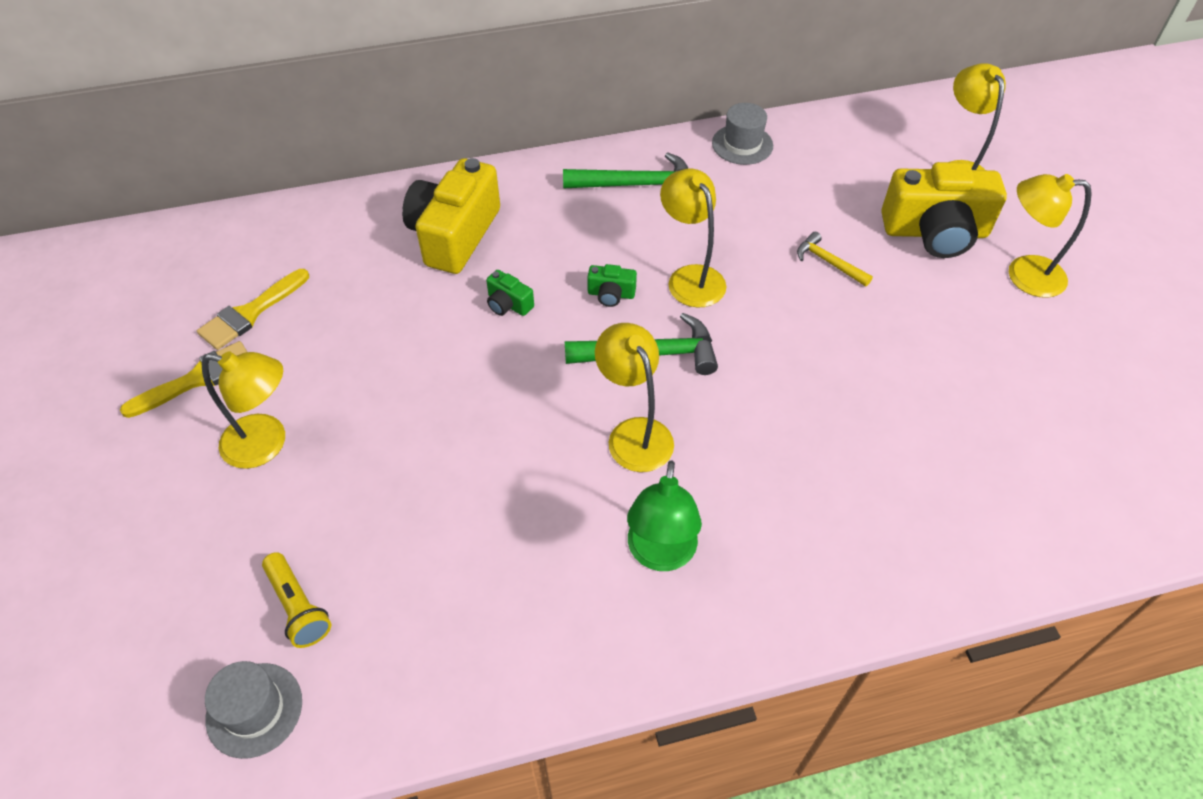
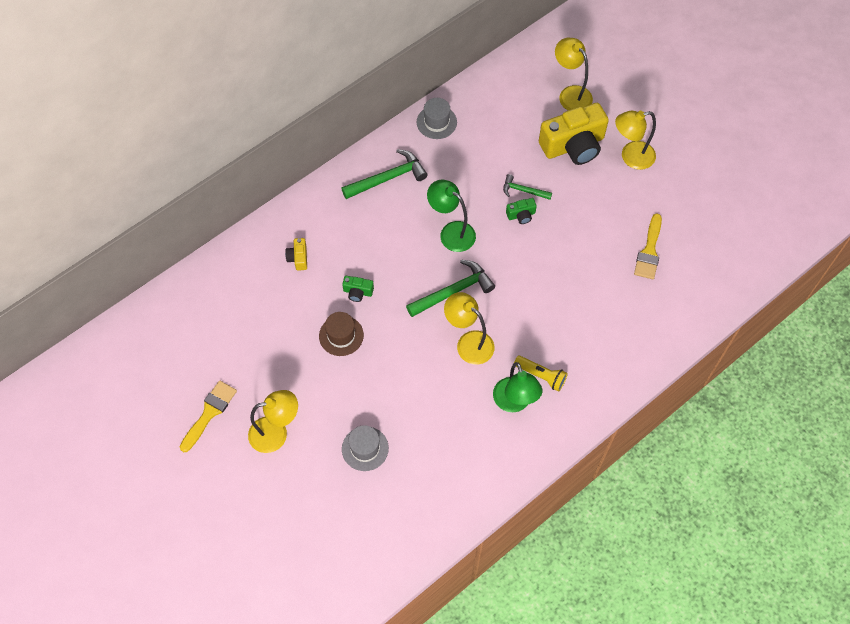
camera: 25 degrees left, 10 degrees up
(250, 313) = (210, 360): yellow brush -> yellow brush (649, 251)
(254, 710) = (363, 563): grey hat -> grey hat (365, 448)
(298, 607) = (352, 508): yellow flashlight -> yellow flashlight (541, 376)
(448, 350) = (341, 335): none -> brown hat
(454, 235) = (298, 258): yellow camera -> yellow camera, size x0.43
(611, 294) = (412, 261): green camera -> green camera (521, 215)
(690, 277) = (451, 232): yellow lamp -> green lamp
(829, 262) = (523, 191): yellow hammer -> green hammer

